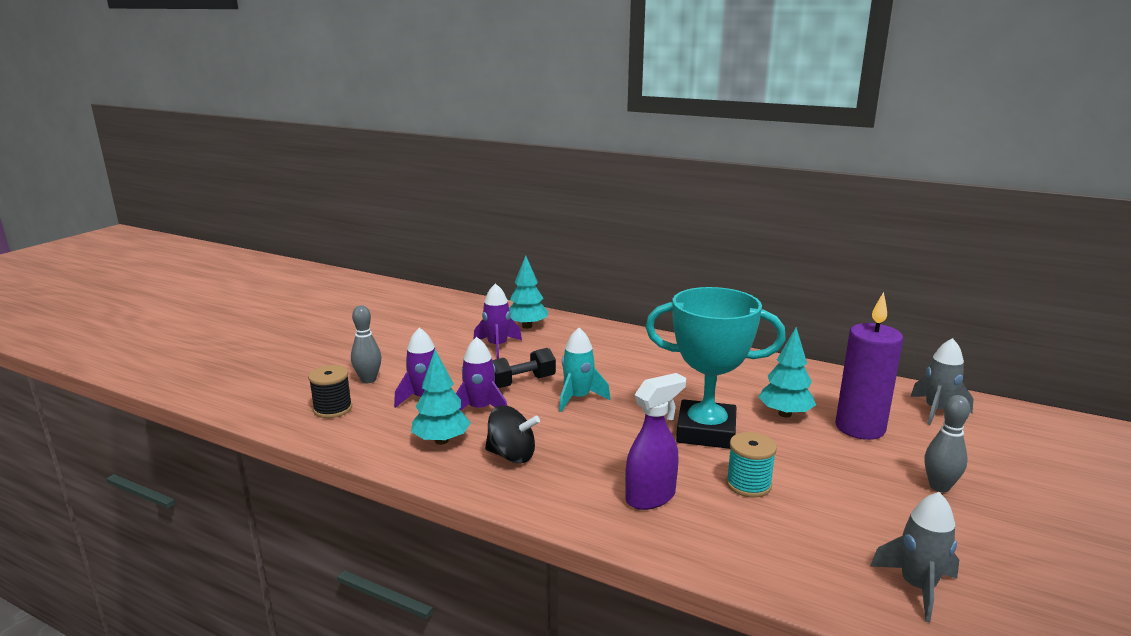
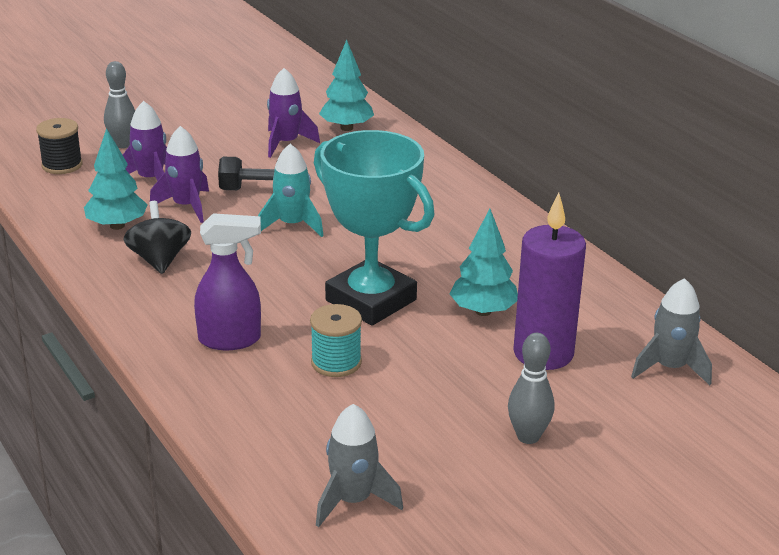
camera: 30 degrees right, 10 degrees up
(512, 455) = (159, 260): black spinning top -> black spinning top turned 150 degrees counterclockwise

